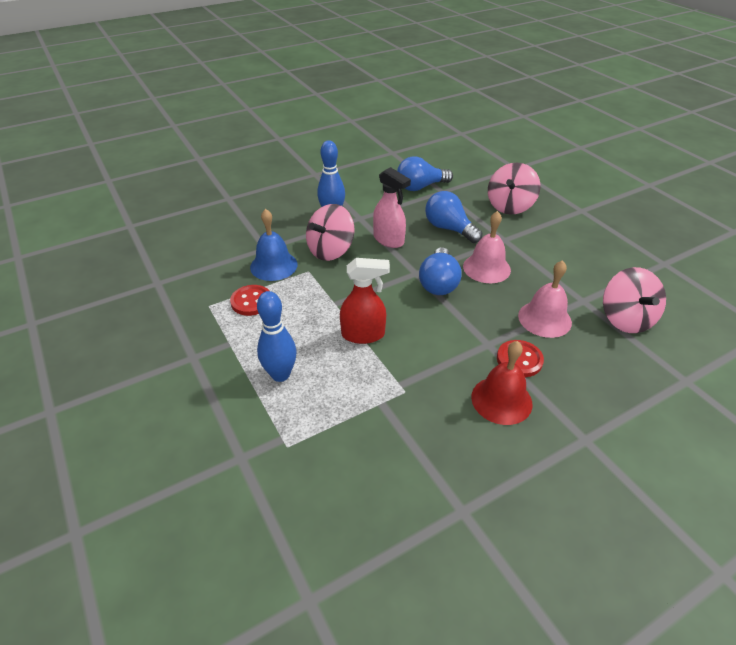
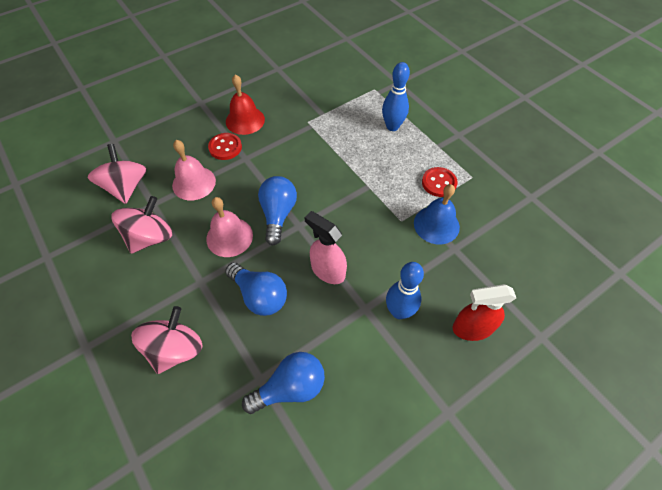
camera: 175 degrees right, 15 degrees up
(330, 250) = (386, 249): pink spinning top -> pink spinning top (150, 237)
(363, 334) = (340, 159): red spray bottle -> red spray bottle (472, 328)

